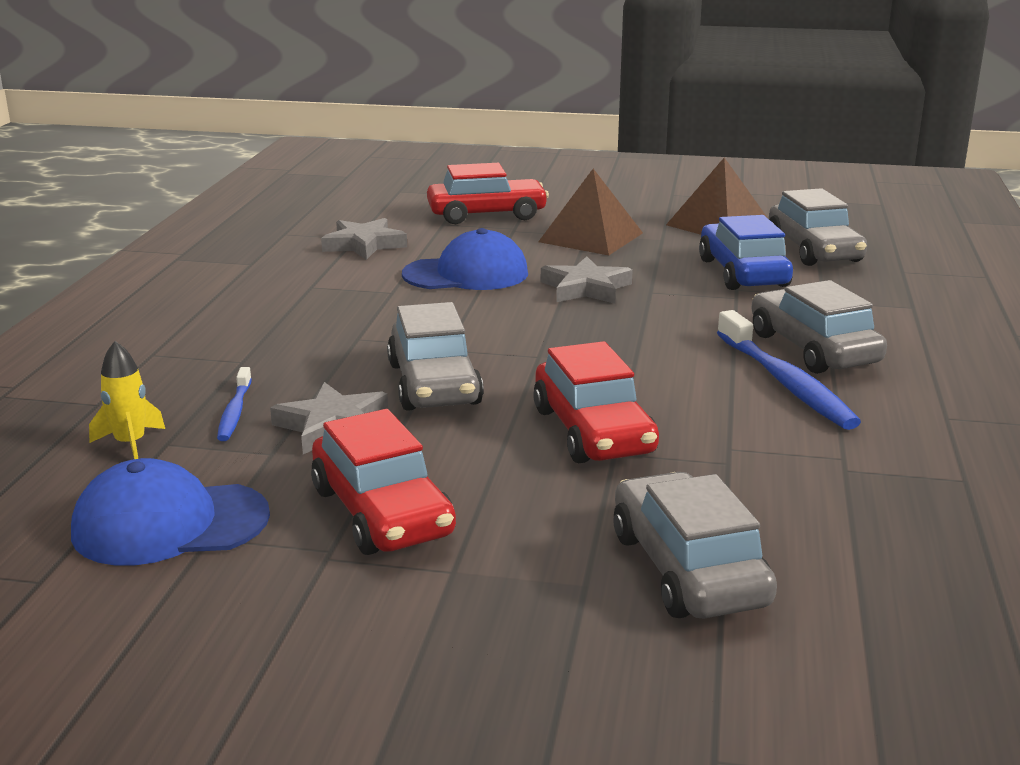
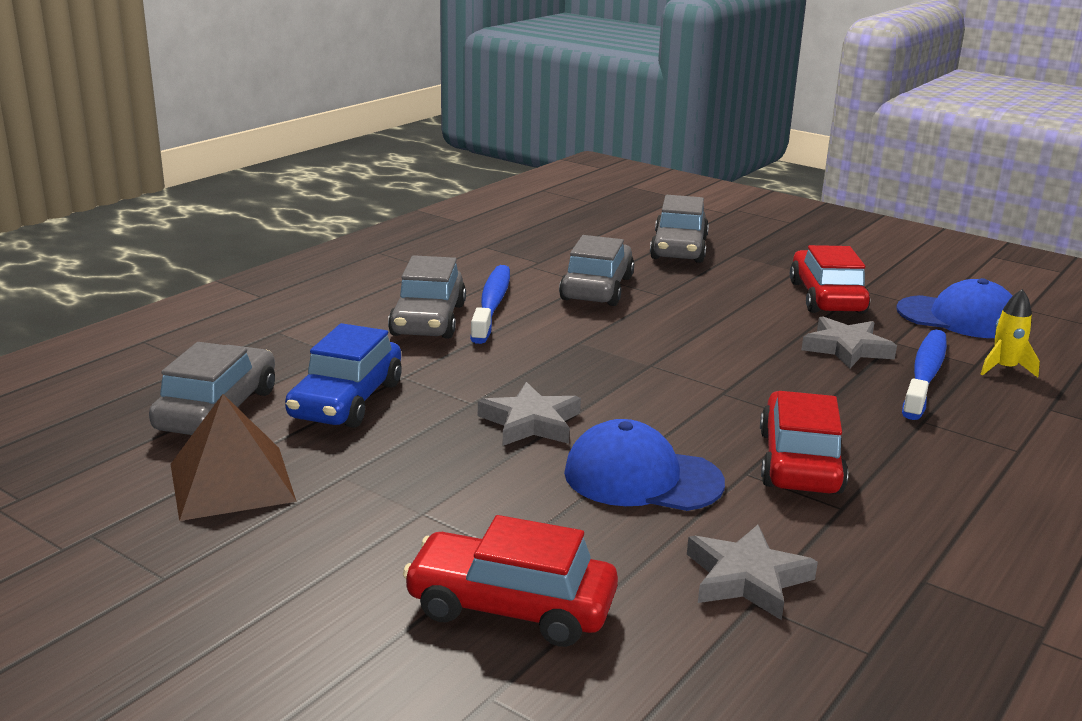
camera: 155 degrees left, 0 degrees up
(235, 412) = (925, 375): blue toothbrush -> blue toothbrush, size x1.84
(434, 384) = (755, 361): grey car -> grey car (597, 288)
(590, 237) = (424, 504): brown pyramid -> none
(593, 431) = (663, 307): red car -> red car (799, 462)

